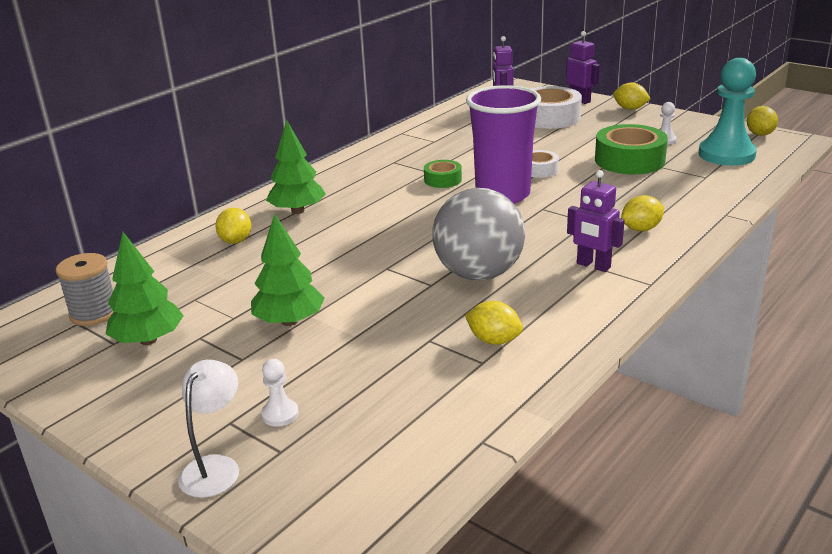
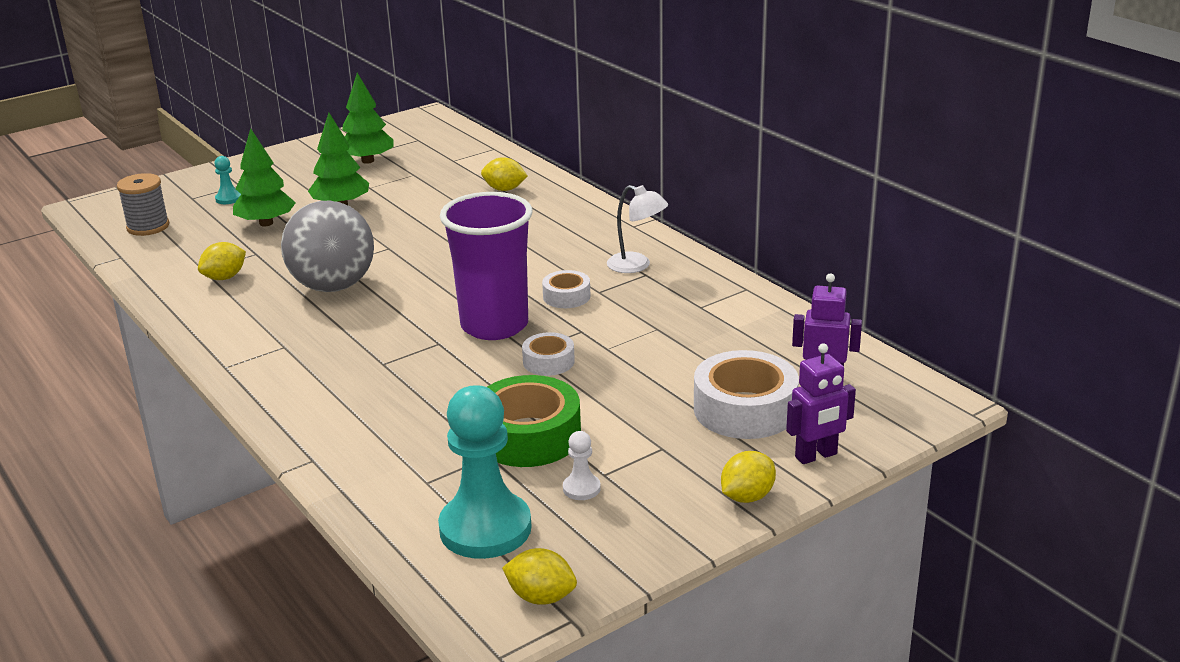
camera: 105 degrees right, 0 degrees up
(94, 313) = (426, 143): grey spool -> grey spool (148, 227)
(215, 467) = (200, 180): white lamp -> white lamp (637, 265)
(280, 414) = (228, 199): white pawn -> turquoise pawn
(298, 211) = (547, 217): green tree -> green tree (266, 223)
(442, 180) = (566, 296): green tape -> white tape
(593, 266) = (288, 345): purple robot -> none
(641, 229) = (333, 391): yellow lemon -> none

